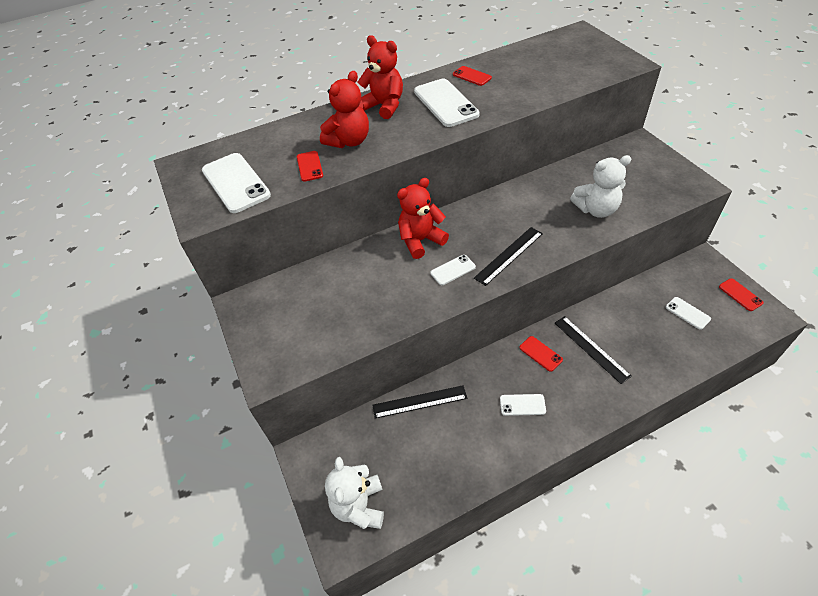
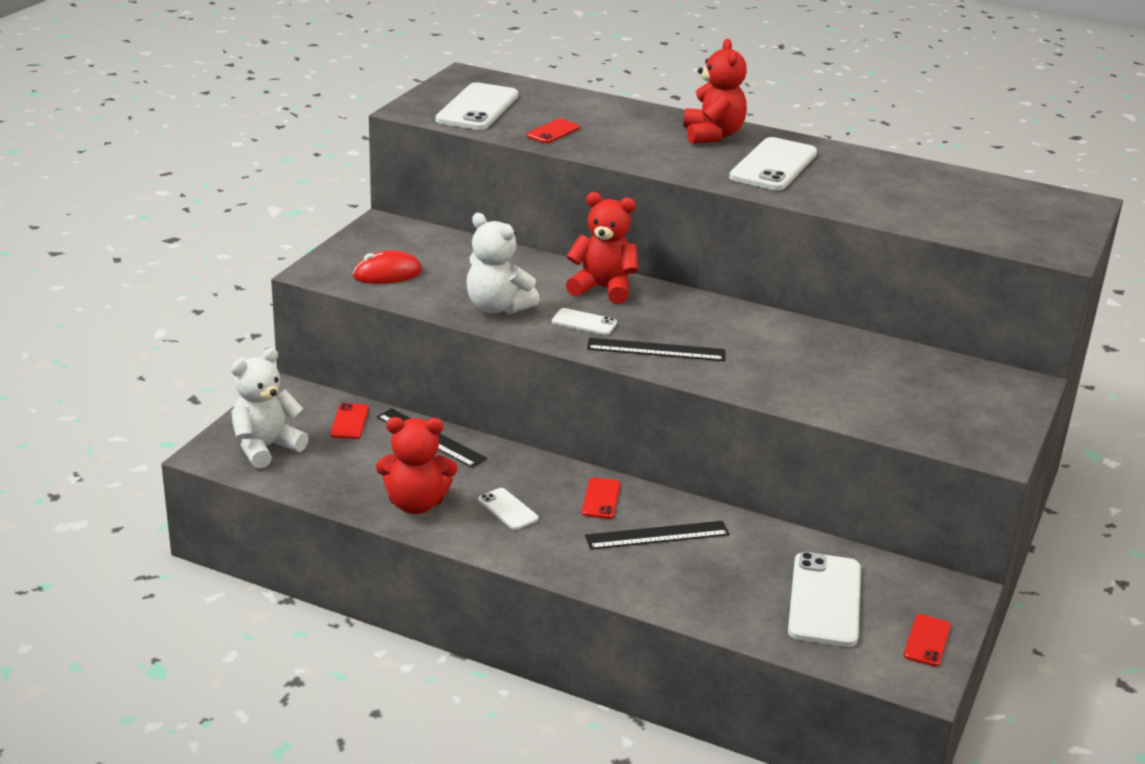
camera: 45 degrees right, 20 degrees down
(307, 336) = (387, 274): none -> red mouse
(349, 141) = (622, 137): red teddy bear -> red teddy bear (416, 504)
(472, 76) = (854, 164): red phone -> red phone (350, 422)
(591, 348) = (657, 535): black ruler -> black ruler turned 60 degrees clockwise
(596, 209) = (824, 386): white teddy bear -> white teddy bear (497, 307)
(687, 313) = (825, 600): white phone -> white phone, size x1.94

